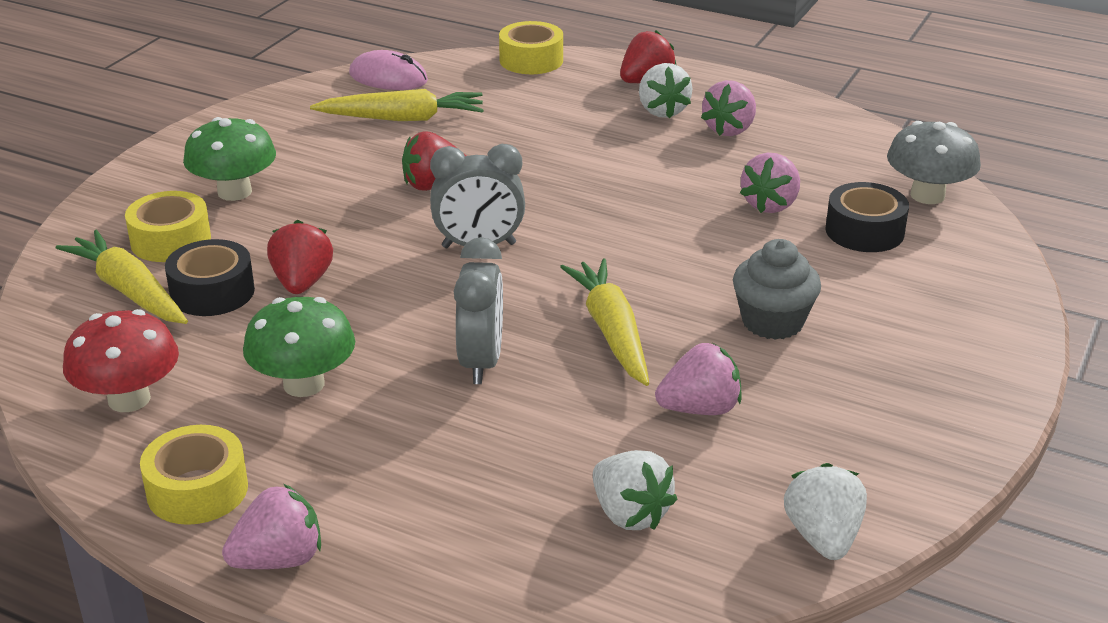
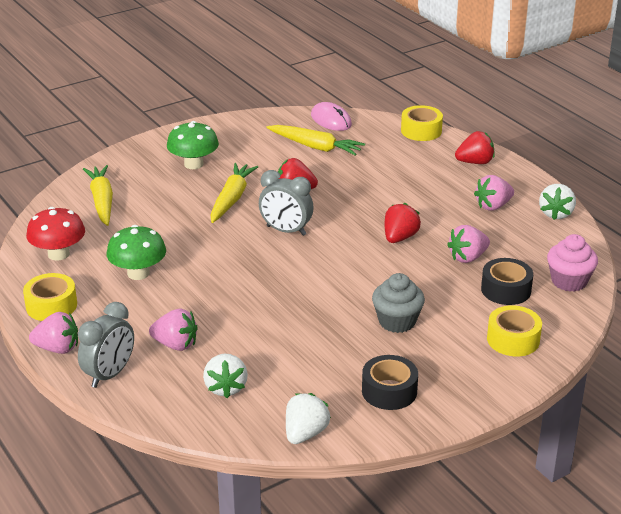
camera: 30 degrees right, 0 degrees up
(171, 240) = (142, 181): yellow tape -> yellow tape (513, 339)
(212, 292) = (138, 214): black tape -> black tape (389, 391)
(302, 283) = (182, 222): red strawberry -> red strawberry (400, 238)
(481, 362) = (228, 291): grey clock -> grey clock (109, 374)
(611, 331) = (307, 298): yellow carrot -> yellow carrot (231, 199)
(662, 111) = (465, 183): white strawberry -> white strawberry (556, 214)
(700, 409) = (311, 351): pink strawberry -> pink strawberry (175, 344)
(927, 195) = (569, 281): grey mushroom -> pink cupcake

